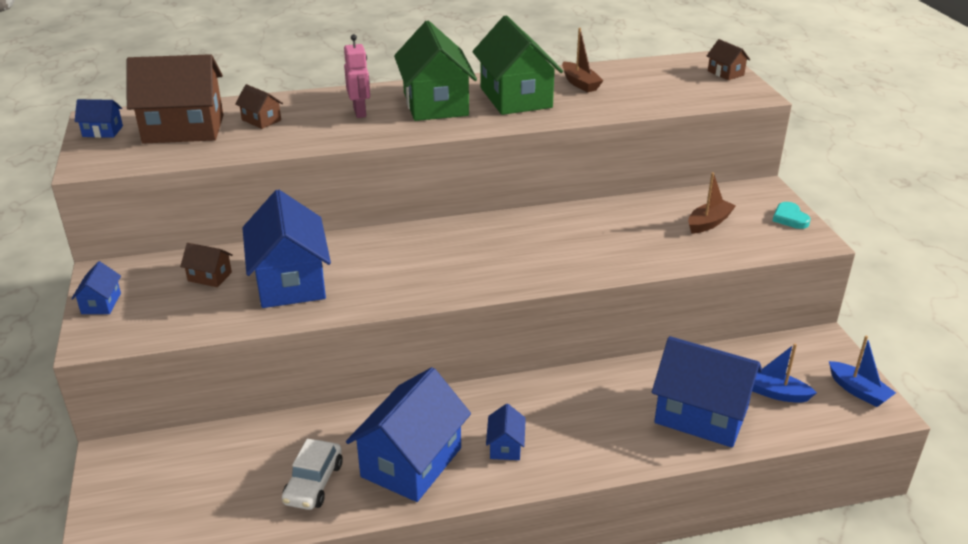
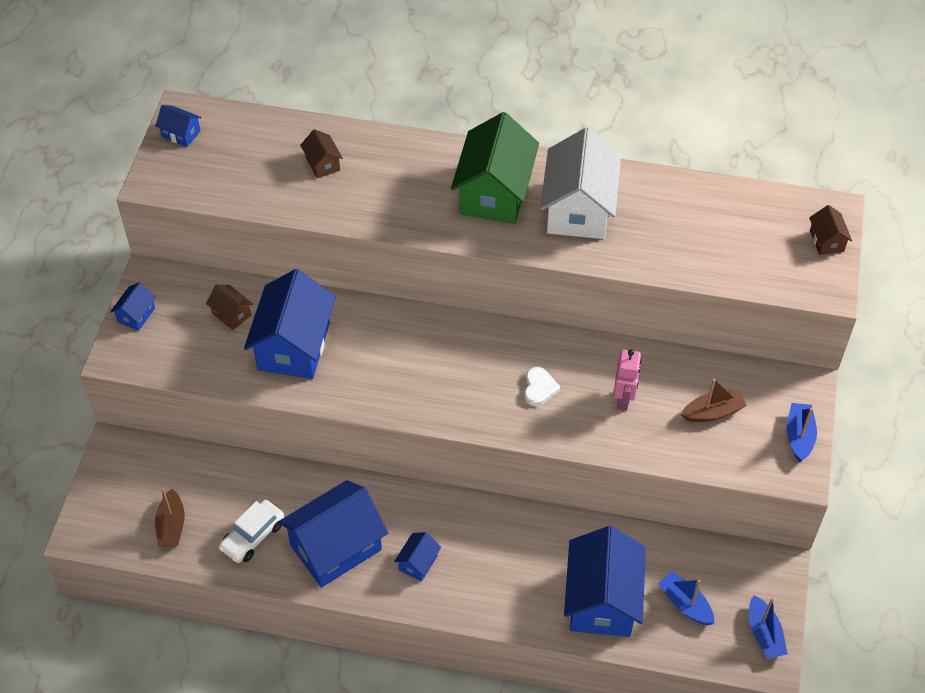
camera: 25 degrees right, 20 degrees up
(183, 129) = (250, 154): brown house -> none
(360, 112) = (417, 182): pink robot -> pink robot (624, 399)
(516, 97) = (578, 209): green house -> white house
(549, 247) = (539, 388): none -> white heart
(580, 83) = (658, 207): brown boat -> brown boat (171, 526)
(701, 415) = (602, 600): blue house -> blue house turned 45 degrees clockwise
(790, 218) = (799, 436): turquoise heart -> blue boat

